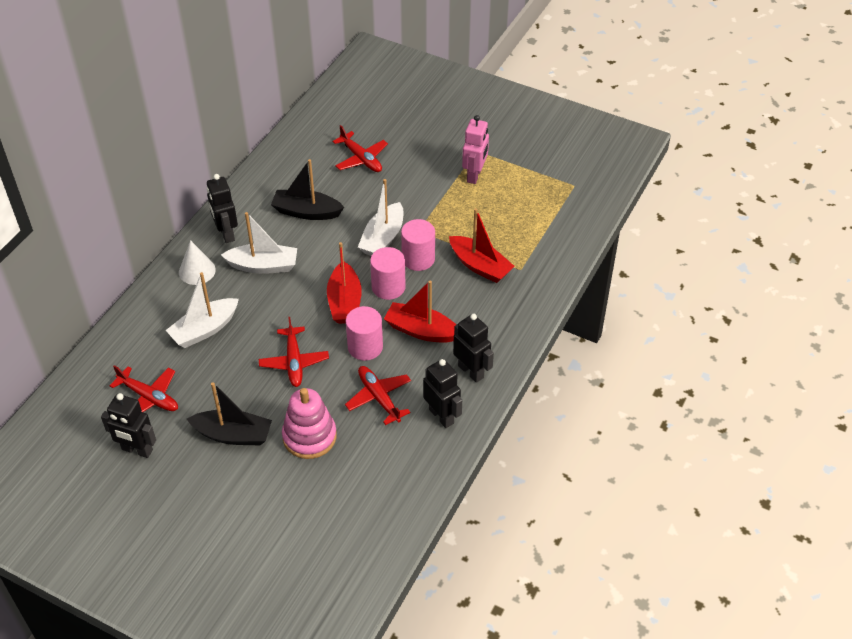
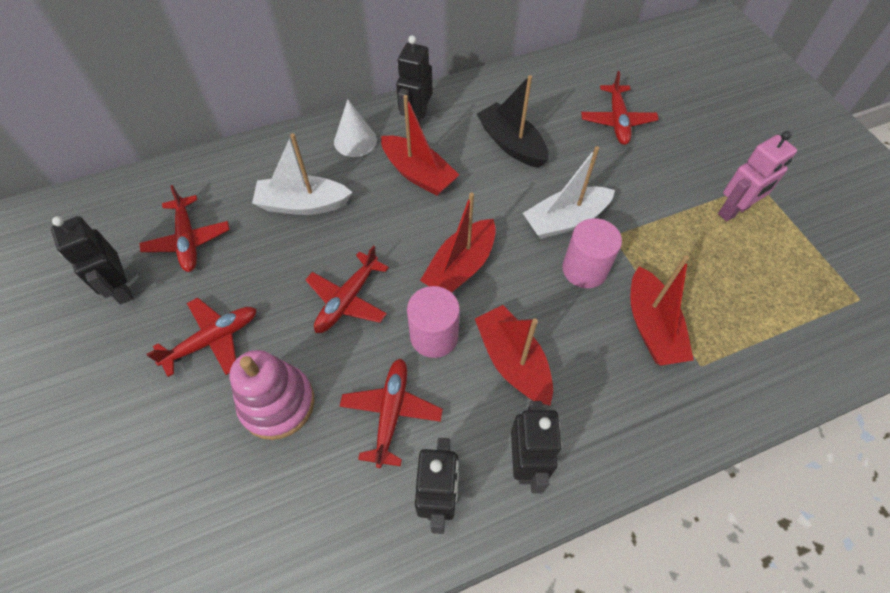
camera: 40 degrees right, 10 degrees up
(233, 435) = (213, 340): black boat -> red plane
(263, 266) = (418, 174): white boat -> red boat
(388, 287) = (522, 281): pink cylinder -> none

